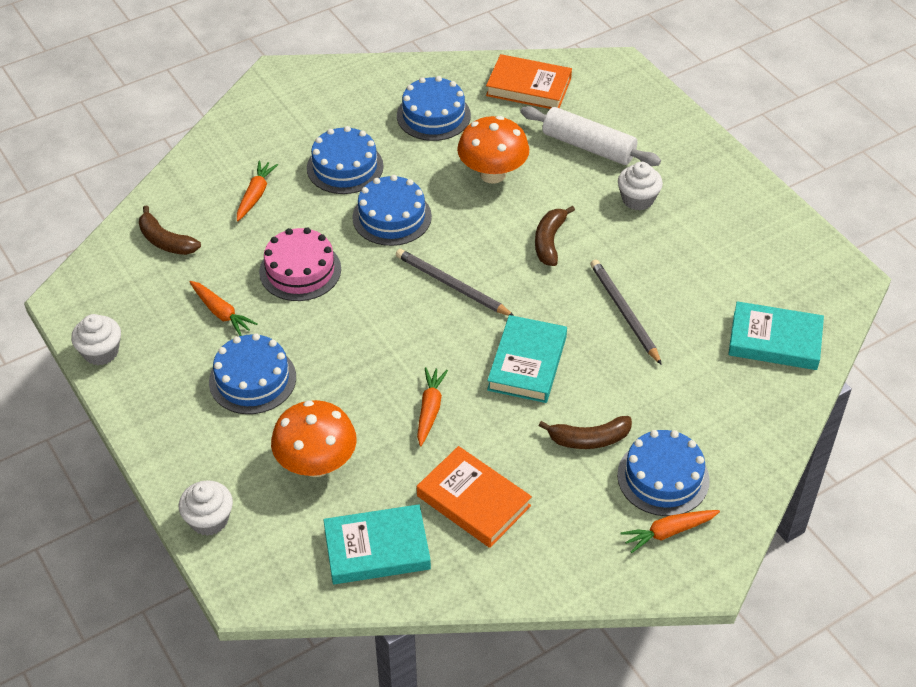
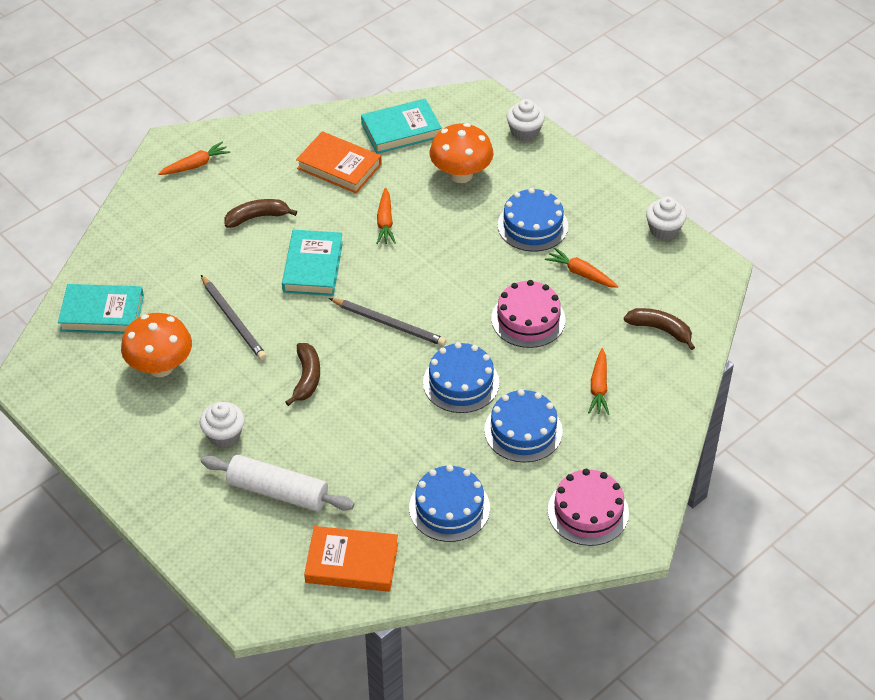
camera: 170 degrees right, 0 degrees up
(311, 98) = (588, 511): none -> pink cake
(492, 174) = (373, 443): orange mushroom -> orange mushroom (160, 367)
(663, 477) = (199, 199): blue cake -> none

